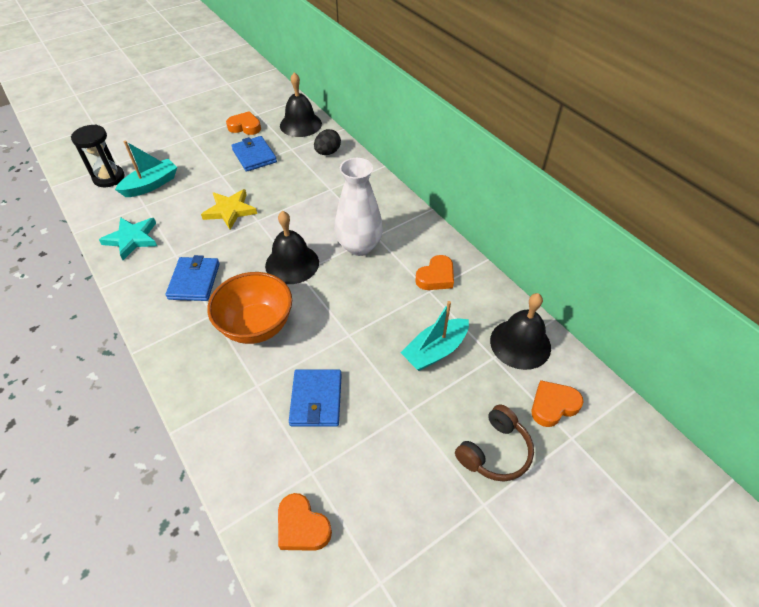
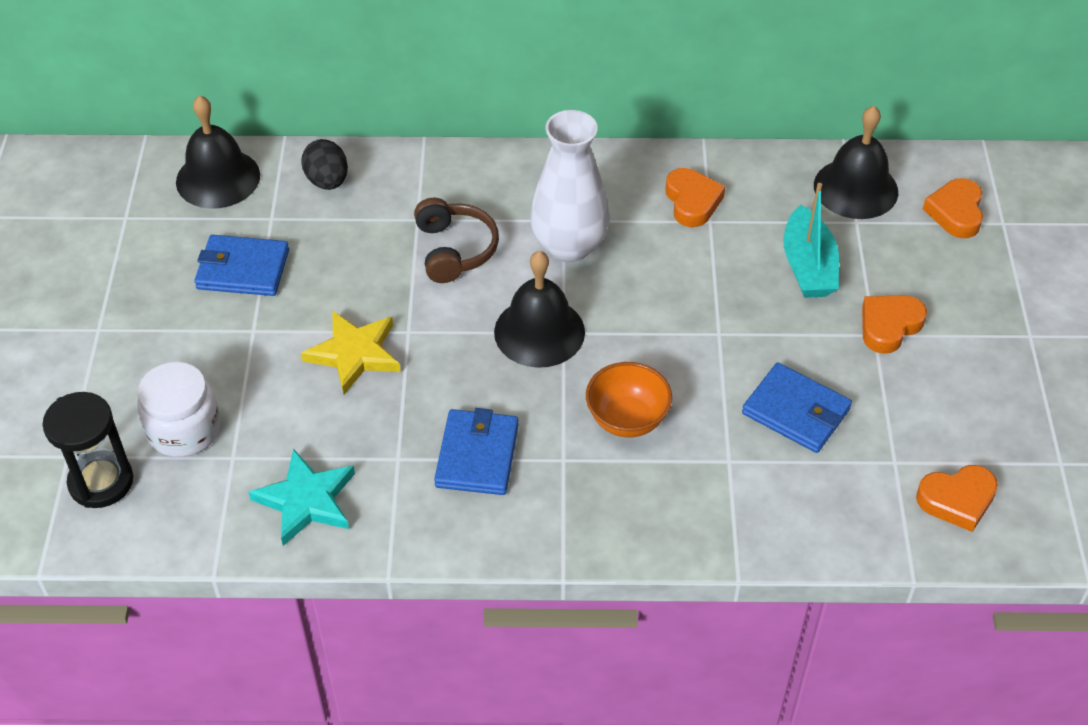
camera: 55 degrees left, 0 degrees up
(151, 185) = (184, 429): turquoise boat -> white jar
(194, 281) = (477, 455): blue wallet -> blue wallet turned 60 degrees clockwise
(245, 127) = (147, 248): orange heart -> orange heart (889, 326)
(256, 326) = (627, 420): orange bowl -> orange bowl, size x0.66
(495, 451) = (977, 291): brown headphones -> brown headphones (454, 250)

